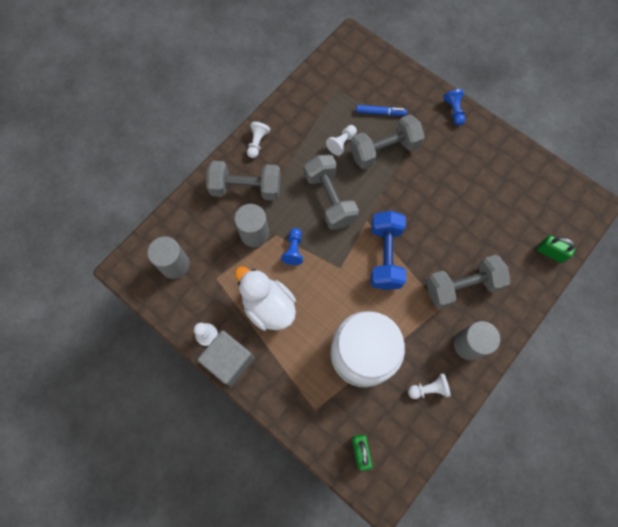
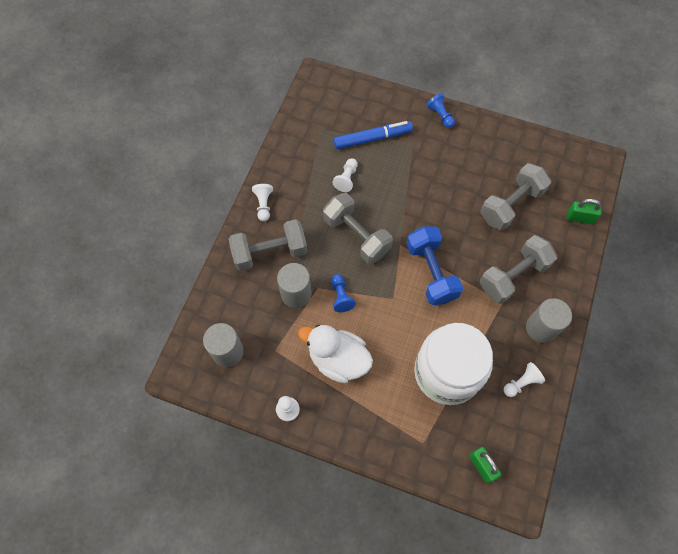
camera: 20 degrees left, 5 degrees down
(229, 360) = (320, 426): grey cube -> none
(380, 113) = (372, 138): blue marker -> blue marker, size x1.57
(384, 150) = (390, 173): grey dumbbell -> grey dumbbell (511, 205)

